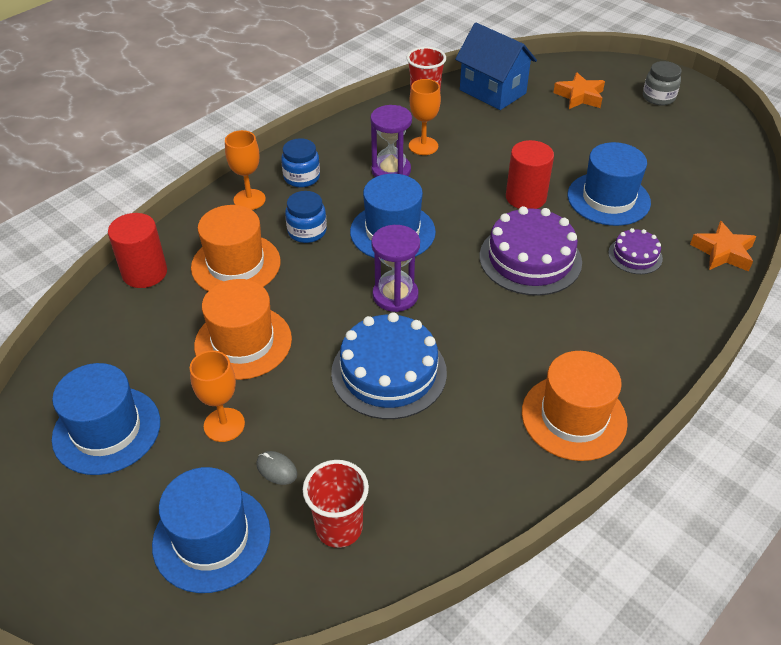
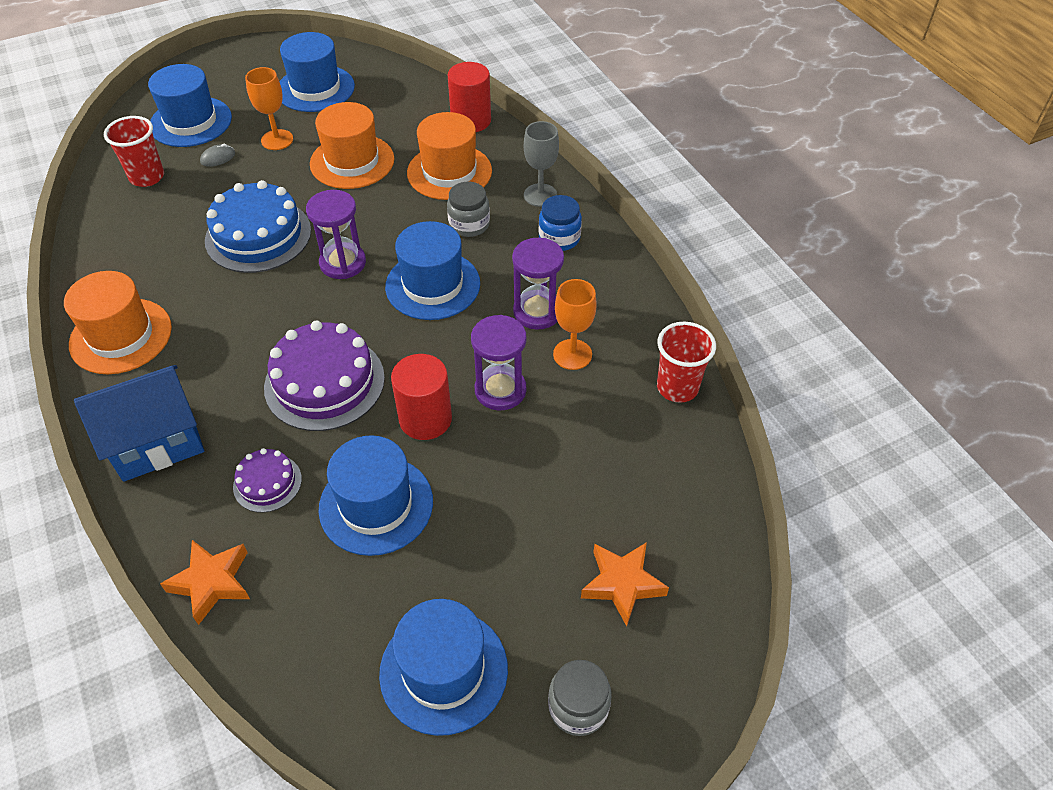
camera: 110 degrees right, 5 degrees up
(249, 199) = (540, 195): orange goblet -> grey goblet
(307, 231) = (469, 224): blue jar -> grey jar
(477, 170) = (500, 390): none -> purple hourglass
(492, 92) = (672, 472): blue house -> blue house (157, 443)
(683, 143) = (443, 671): none -> blue hat

